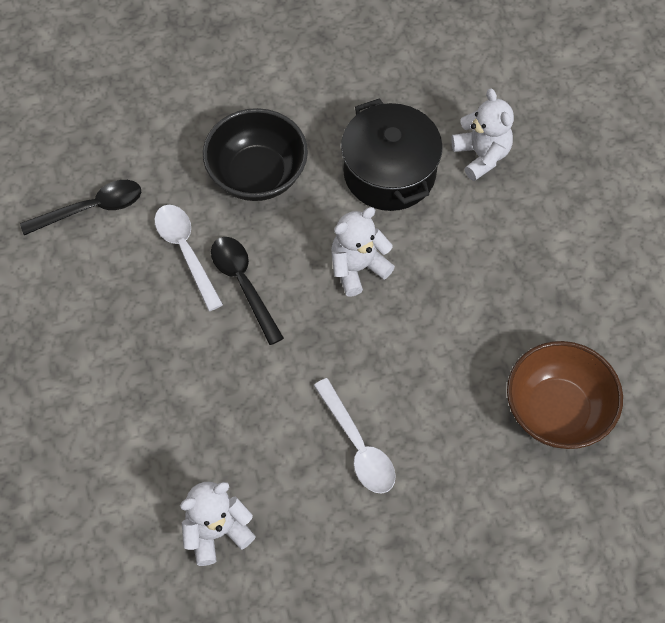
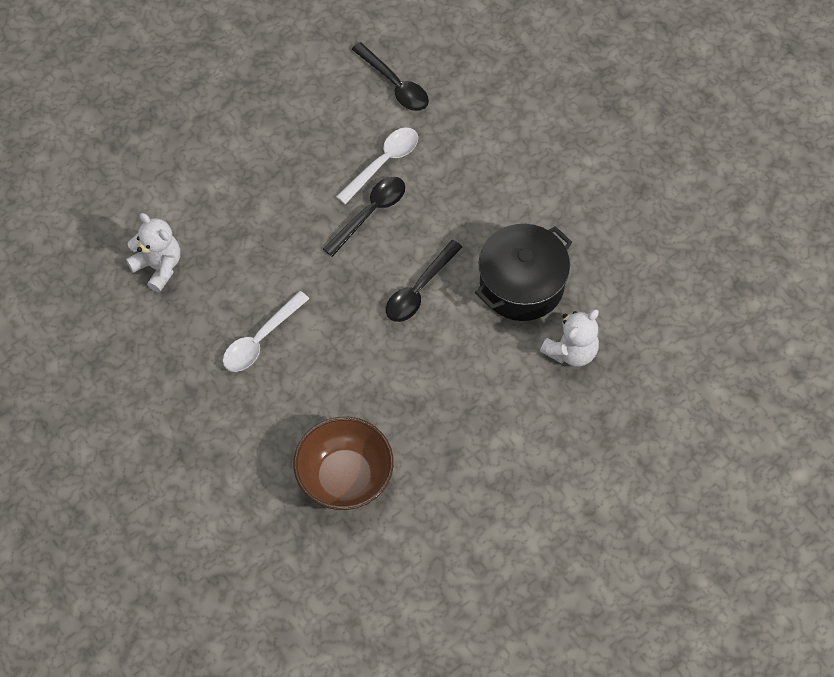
camera: 70 degrees right, 0 degrees up
(257, 175) = (476, 188): black bowl -> none
(358, 268) = (419, 290): white teddy bear -> black spoon

